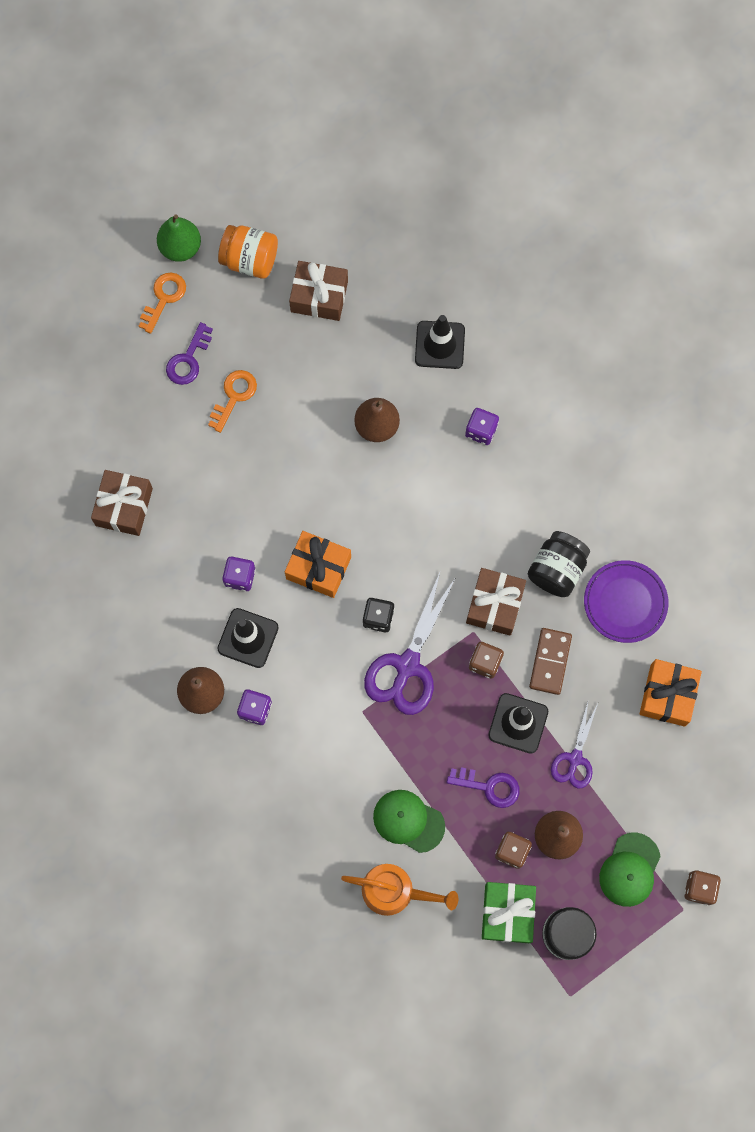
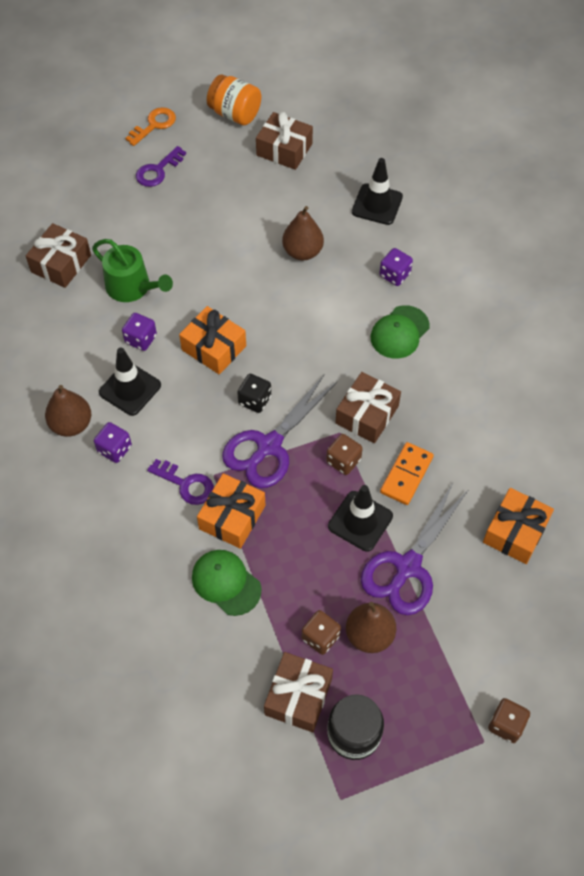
camera: 15 degrees right, 15 degrees down
(180, 248) = (181, 95): green pear -> none
(210, 517) = (132, 287): none -> green watering can
(234, 396) = (186, 204): orange key -> none
(394, 752) = (232, 517): none -> orange gift
(394, 891) = (191, 645): orange watering can -> none
(489, 787) = (315, 571): purple key -> purple key (186, 484)
(507, 913) = (298, 696): green gift -> brown gift
(550, 662) = (406, 475): brown domino -> orange domino
(556, 570) = (433, 399): black jar -> none
(575, 758) = (408, 567): purple scissors -> purple scissors, size x1.69
(625, 602) = (492, 441): purple plate -> none
(629, 870) = (436, 687): green cap -> green cap (399, 332)

